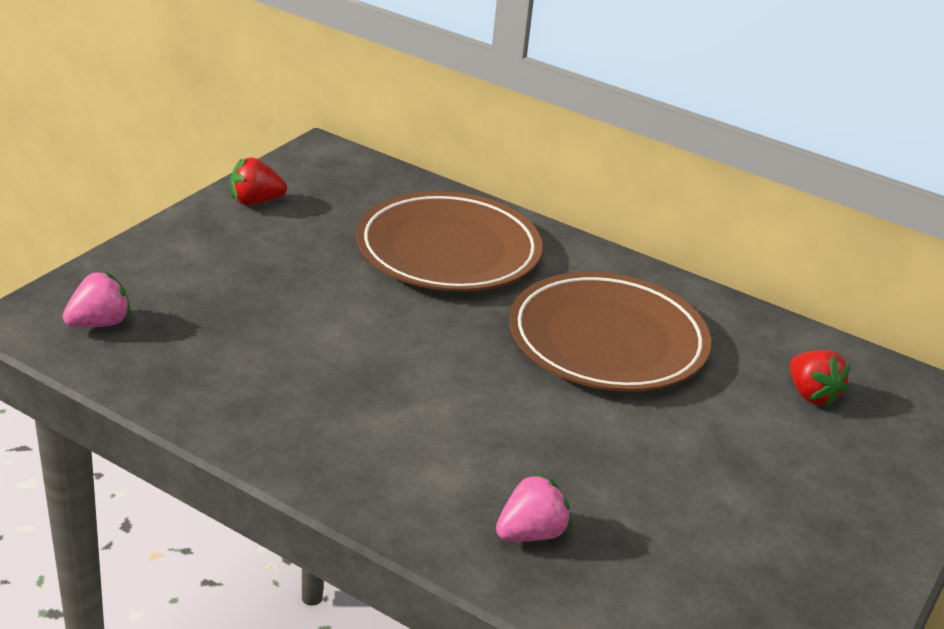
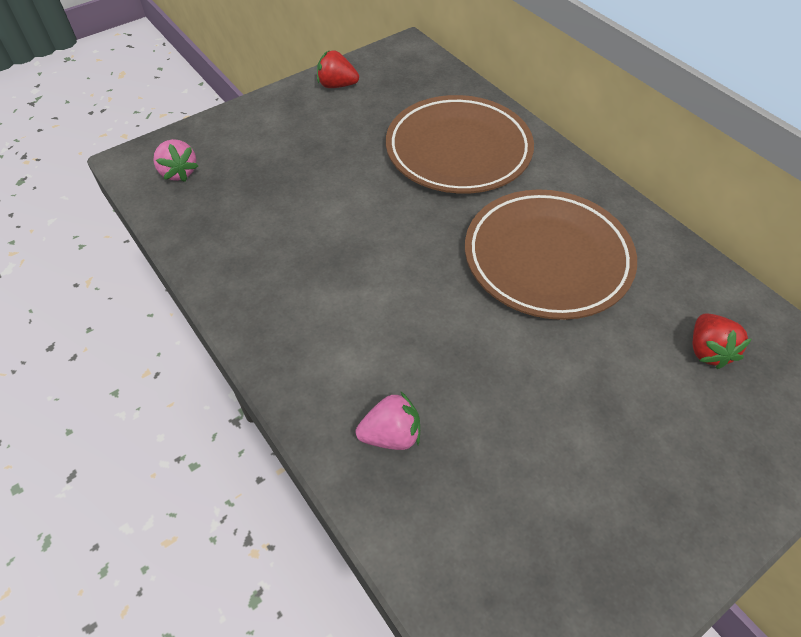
camera: 25 degrees right, 20 degrees up
(99, 323) = (178, 172): pink strawberry -> pink strawberry turned 75 degrees clockwise

